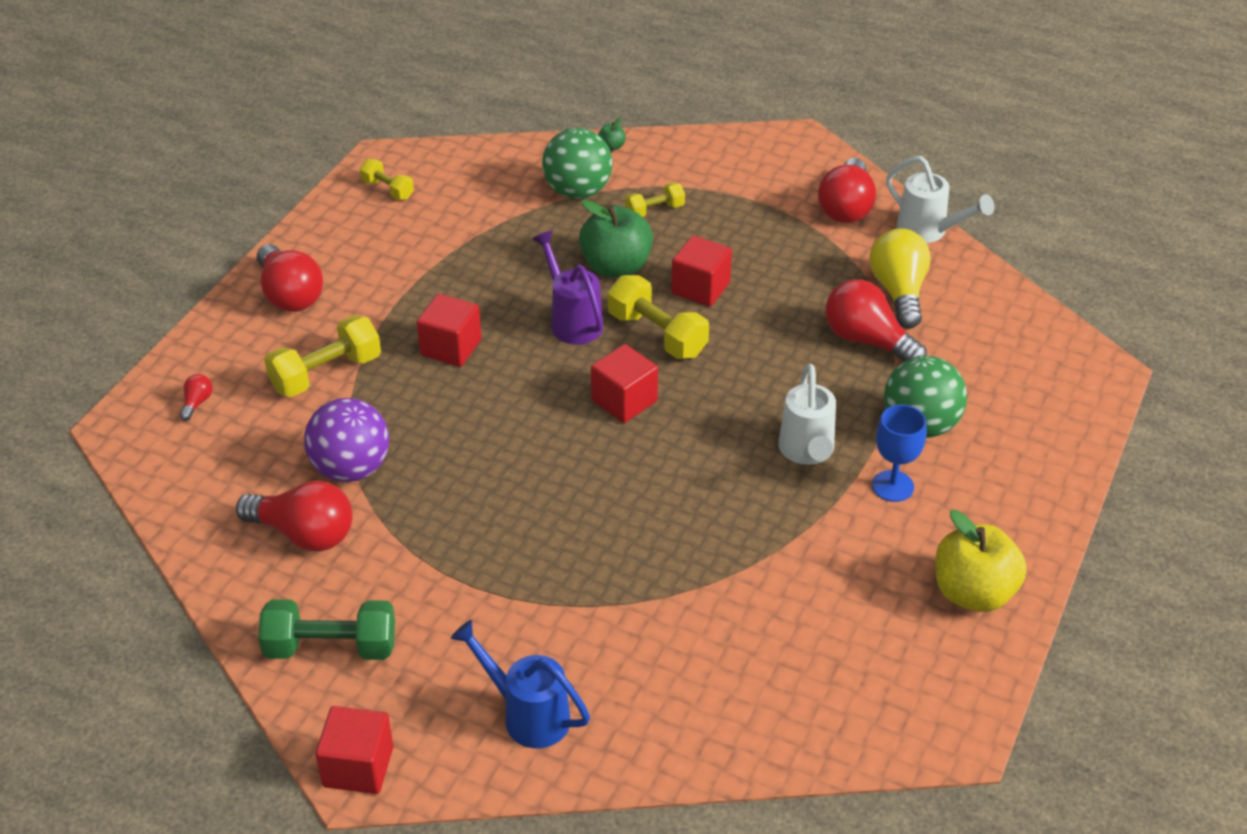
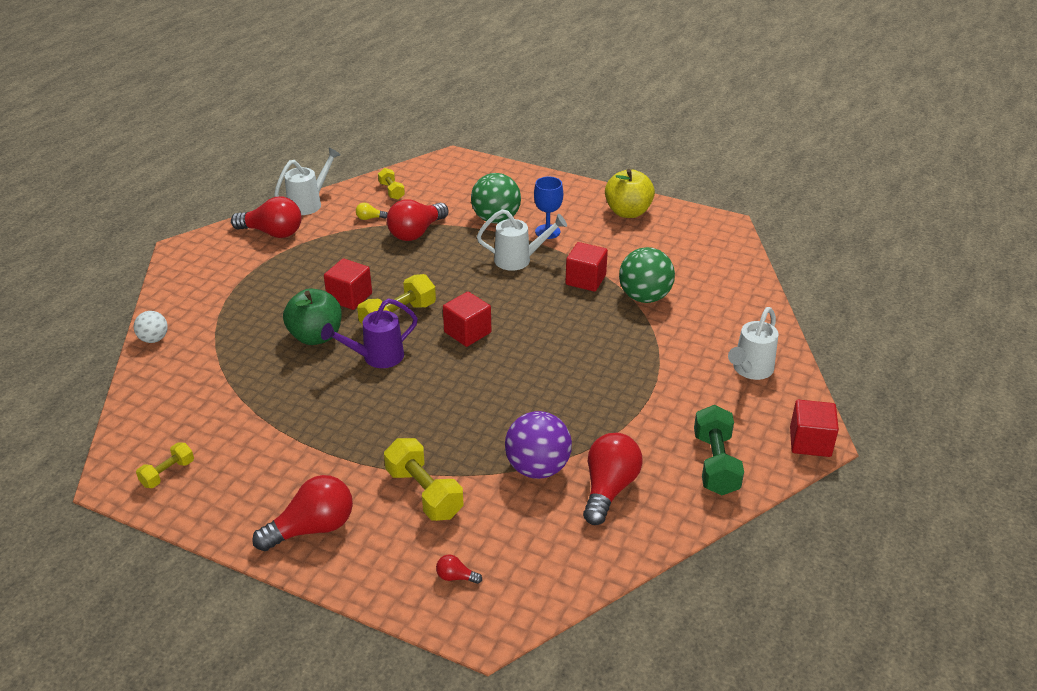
camera: 90 degrees left, 5 degrees down
(451, 347) = (399, 420): red cube -> red cube (585, 280)
(527, 714) = (750, 370): blue watering can -> white watering can
(577, 191) = (211, 357): green ball -> green ball (644, 297)
(611, 146) = (154, 339): green apple -> white ball
(654, 211) = (250, 317): yellow dumbbell -> yellow dumbbell (391, 191)
(899, 292) = (369, 218): yellow light bulb -> yellow light bulb, size x0.43

